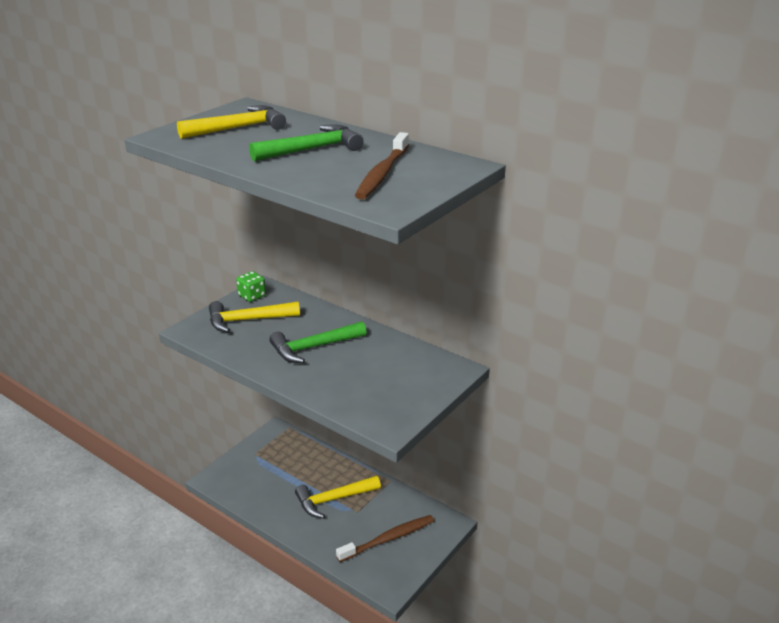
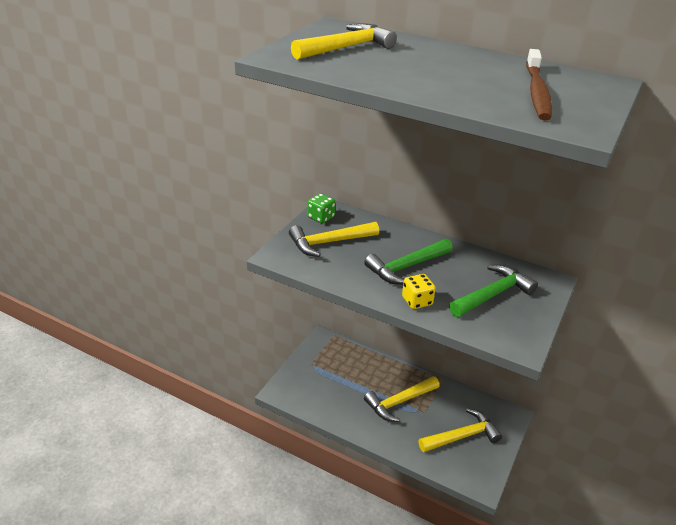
camera: 10 degrees left, 5 degrees up
(306, 380) = (417, 301): none -> yellow dice
(312, 149) = (442, 68): green hammer -> green hammer (493, 294)
(388, 539) = (462, 436): brown toothbrush -> yellow hammer

